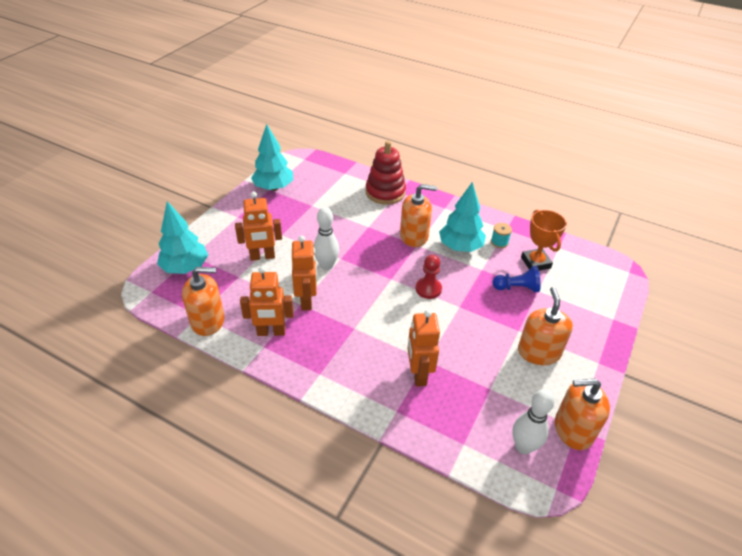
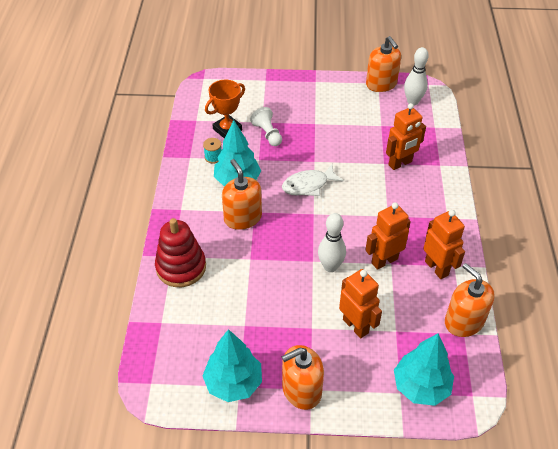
camera: 115 degrees left, 5 degrees up
(428, 289) = (308, 185): red pawn -> white fish
(517, 288) = (267, 134): blue pawn -> white pawn
(538, 352) = (328, 109): orange soap dispenser -> orange soap dispenser (301, 390)

